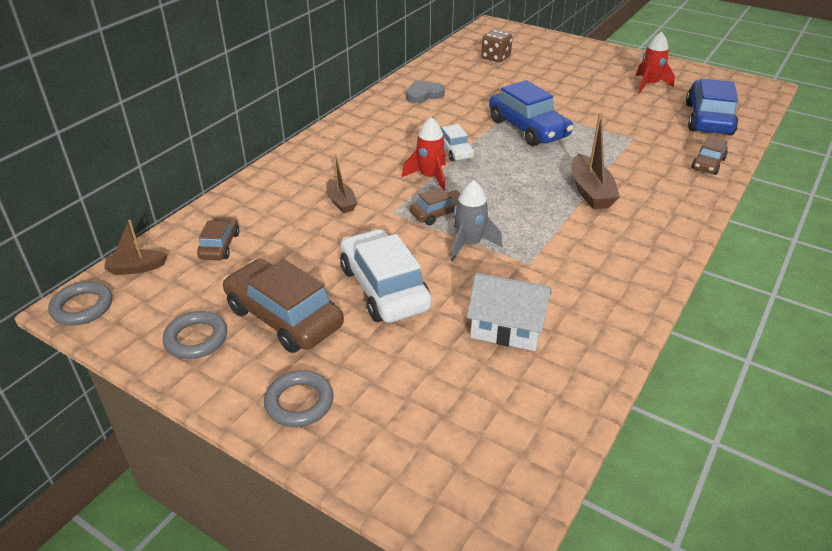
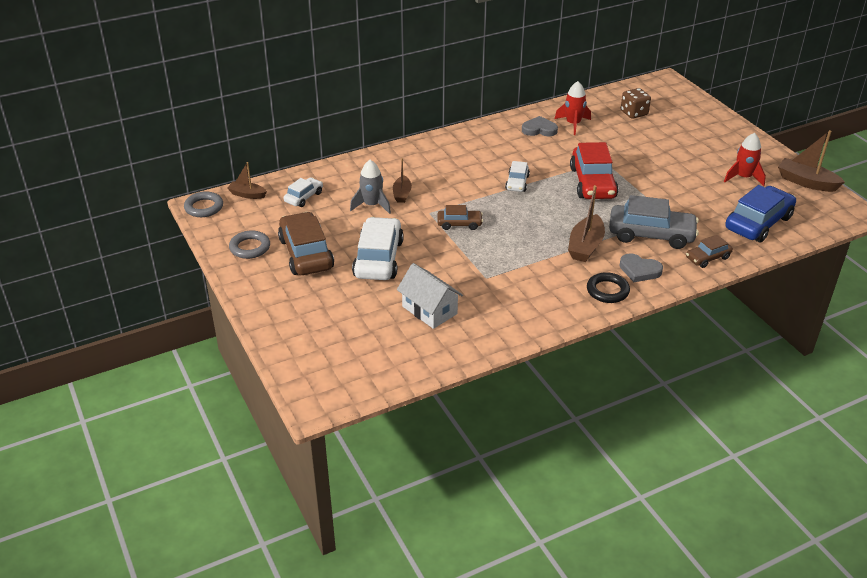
camera: 30 degrees right, 0 degrees up
(219, 245) = (304, 197): brown car -> white car
(299, 402) = (277, 302): grey ring -> none
(430, 177) = (478, 196): red rocket -> red rocket (573, 124)
(469, 244) = (459, 251): grey rocket -> grey rocket (372, 205)
(528, 128) = (592, 183): blue car -> red car
(635, 159) = (651, 234): none -> grey car
(662, 230) = (607, 291): none -> black ring
(666, 197) = (639, 270): none -> grey heart
(701, 74) = (806, 182): none -> brown boat

